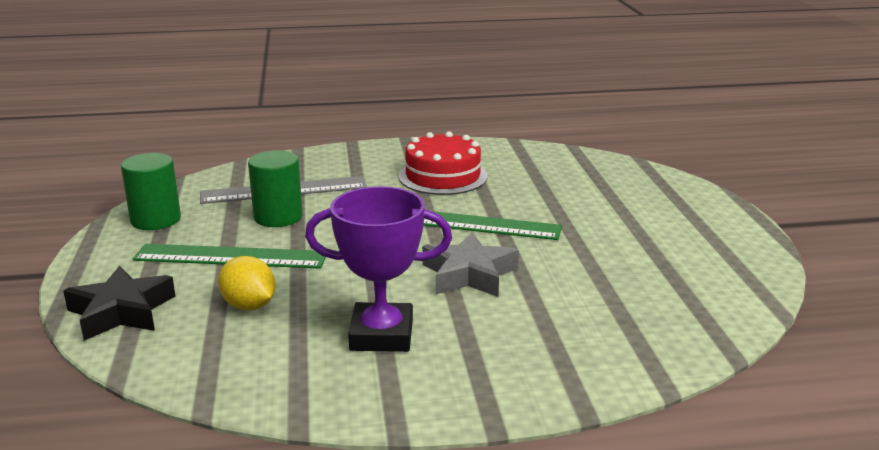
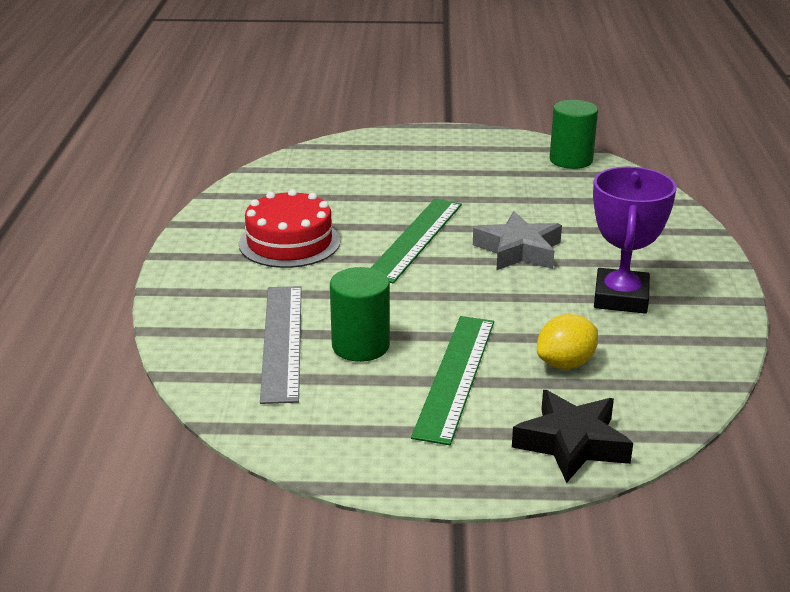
camera: 80 degrees left, 5 degrees up
(156, 220) = (337, 436): green cylinder -> green cylinder (571, 160)

